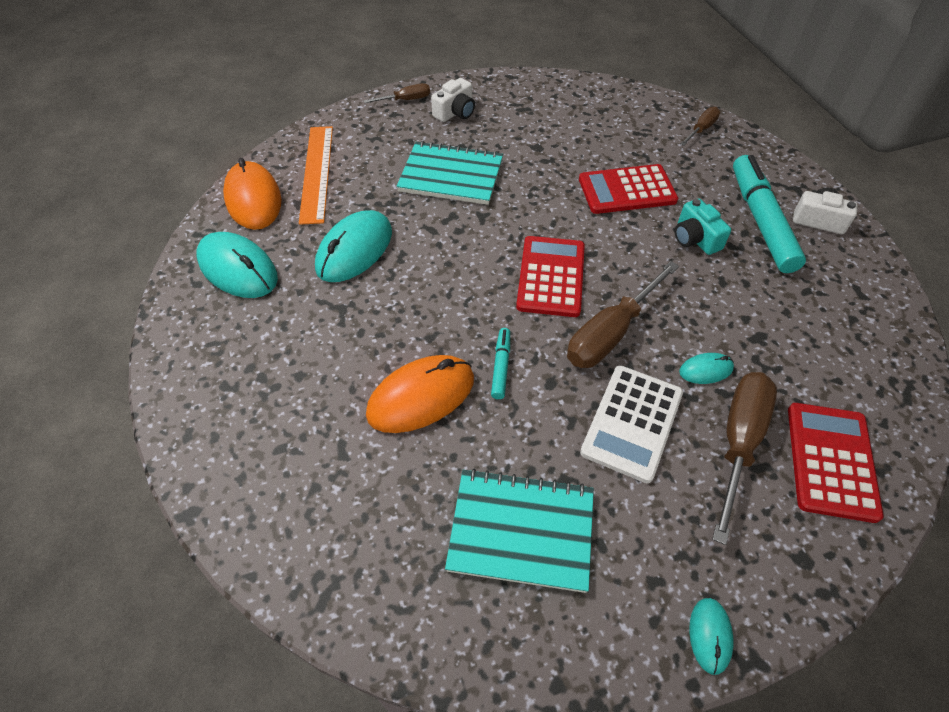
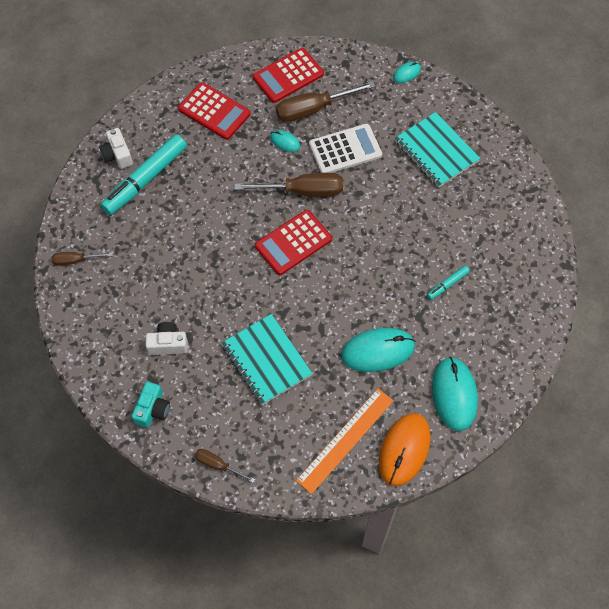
camera: 135 degrees left, 10 degrees up
(421, 396) = (423, 235): orange mouse -> none
(455, 112) = (200, 418): white camera -> white camera (168, 344)
(501, 366) = (372, 218): turquoise marker -> turquoise marker (447, 284)
(627, 190) = (183, 258): red calculator -> red calculator (214, 111)
(695, 238) = (193, 199): turquoise camera -> turquoise camera (152, 409)

